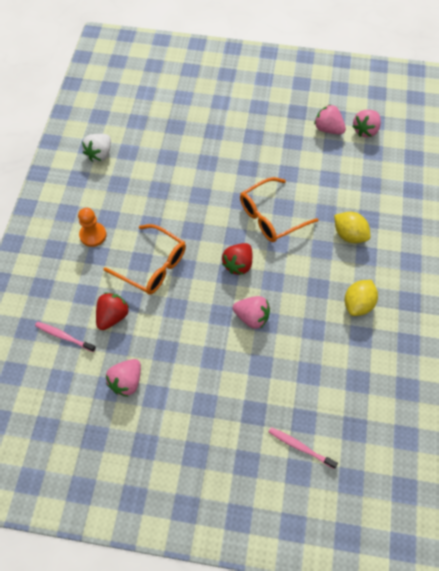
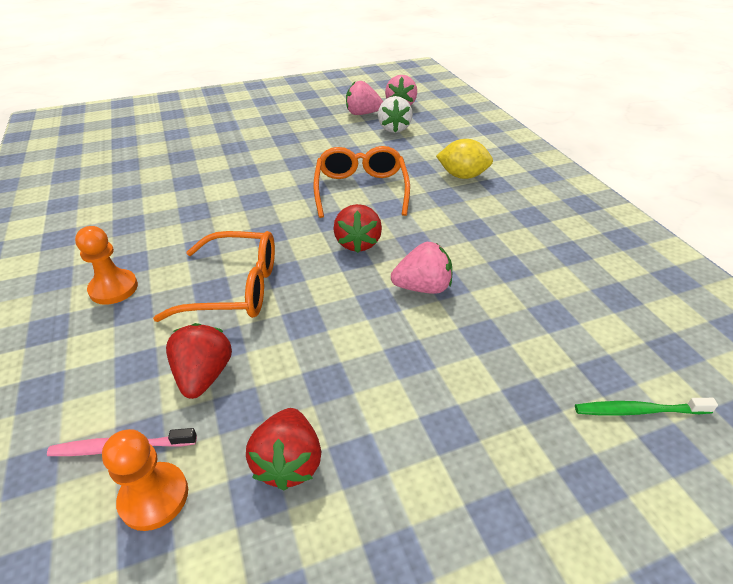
camera: 30 degrees left, 20 degrees down
(68, 367) = (154, 497): none -> orange pawn
(100, 154) = (84, 206): white strawberry -> white strawberry (394, 128)
(126, 382) = (288, 462): pink strawberry -> red strawberry
(271, 217) = (361, 190): orange glasses -> orange glasses turned 150 degrees clockwise
(300, 447) = (638, 411): pink toothbrush -> green toothbrush
(358, 304) = (534, 226): yellow lemon -> none

